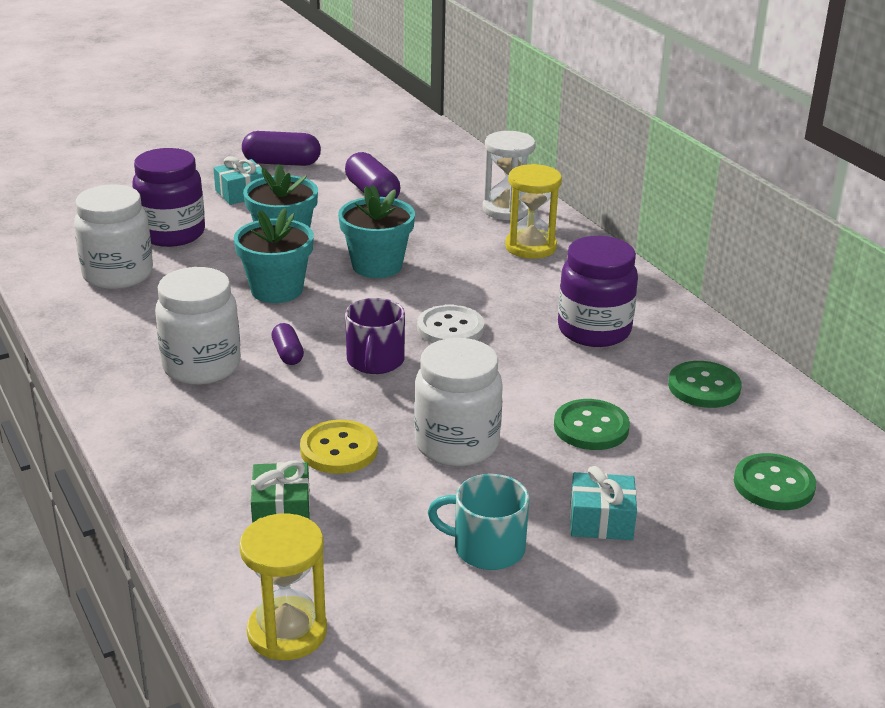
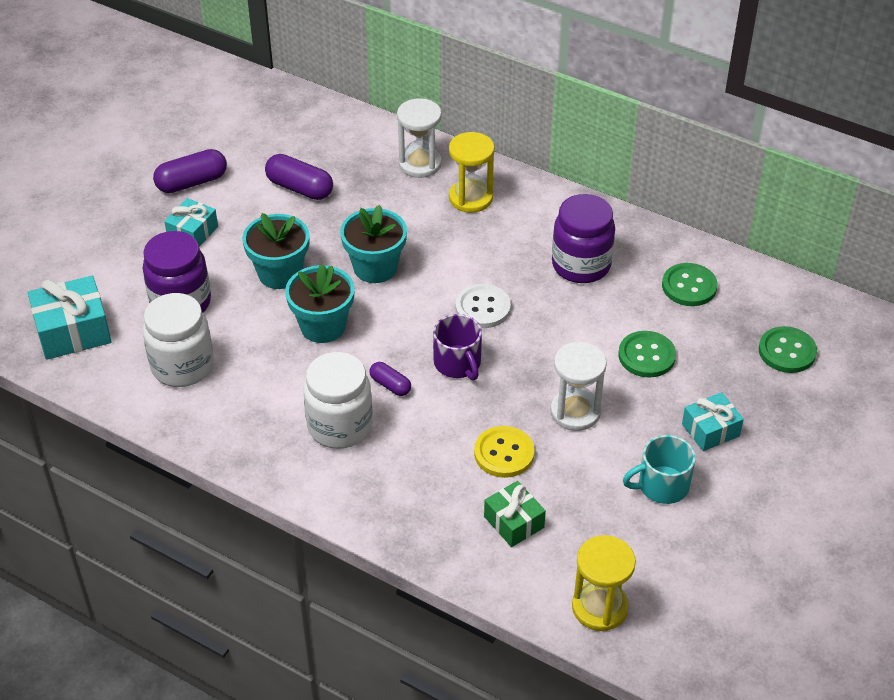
camera: 30 degrees left, 15 degrees up
(61, 223) = (73, 331): none -> turquoise gift
(456, 444) = (575, 412): white jar -> white hourglass

